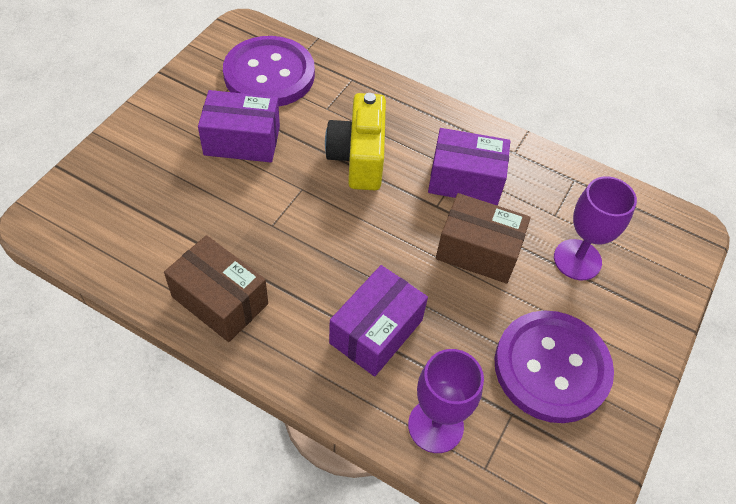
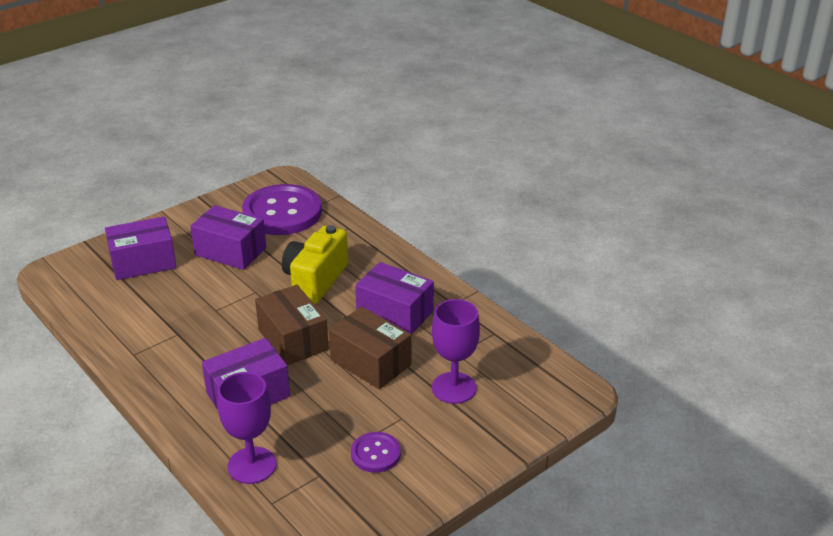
camera: 25 degrees right, 20 degrees down
(148, 180) = (143, 262): none -> purple box
(220, 300) = (144, 347): brown box -> brown box (293, 339)
(551, 367) = (375, 453): purple button -> purple button, size x0.48

